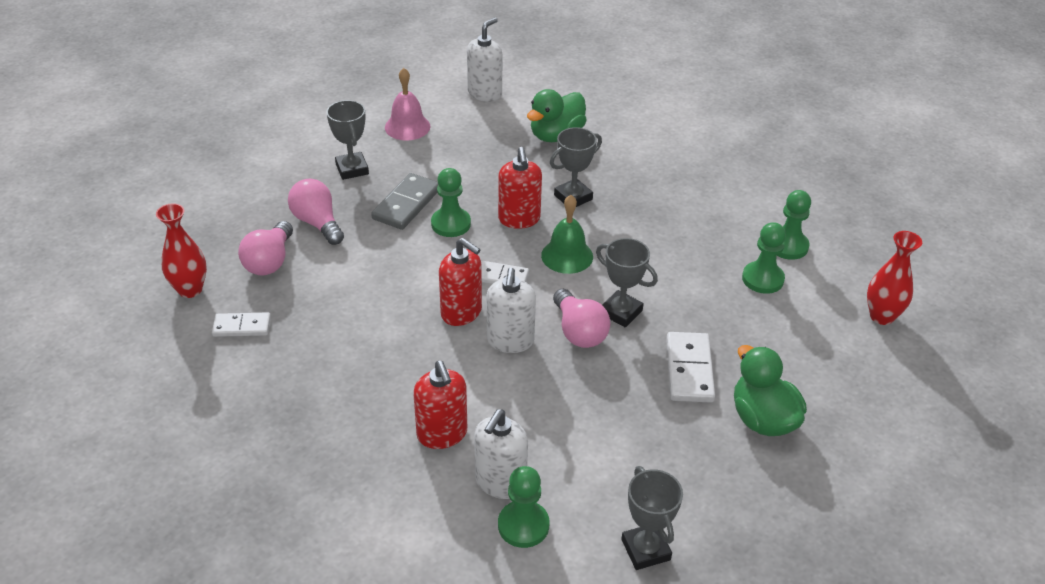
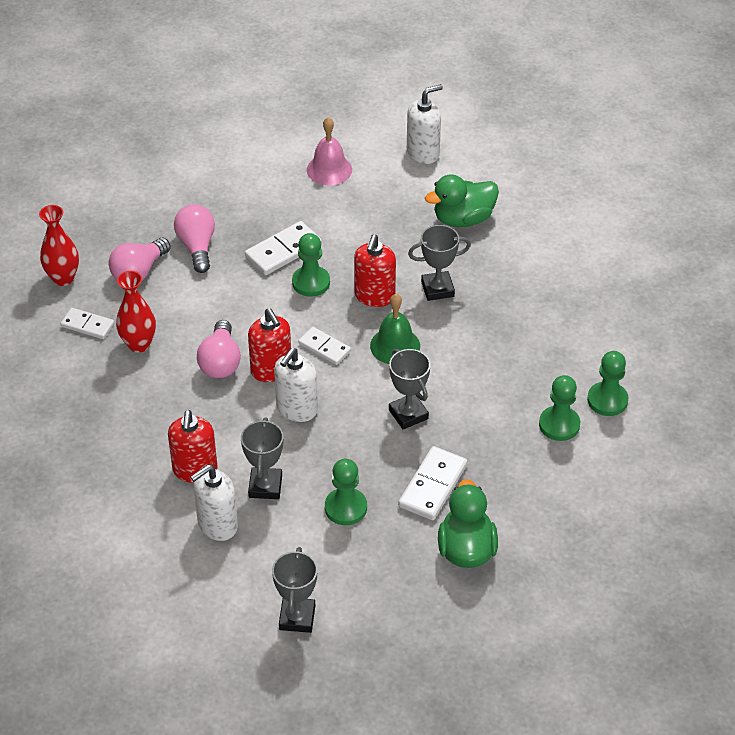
camera: 25 degrees right, 5 degrees up
(352, 169) = (255, 201): grey trophy -> grey trophy (265, 486)
(406, 204) = (283, 251): grey domino -> white domino
(523, 525) = (215, 565): green pawn -> green pawn (345, 508)
(579, 331) = (360, 420): pink light bulb -> pink light bulb (220, 362)
(881, 316) = (645, 496): red vase -> red vase (139, 344)

